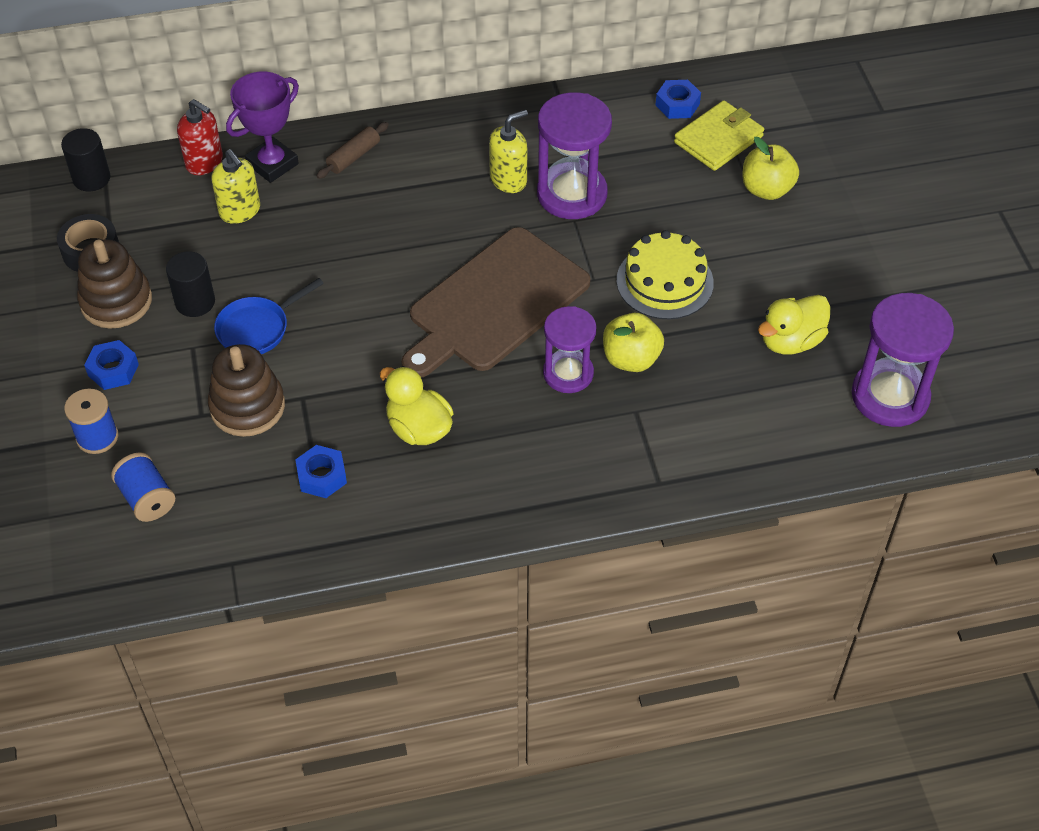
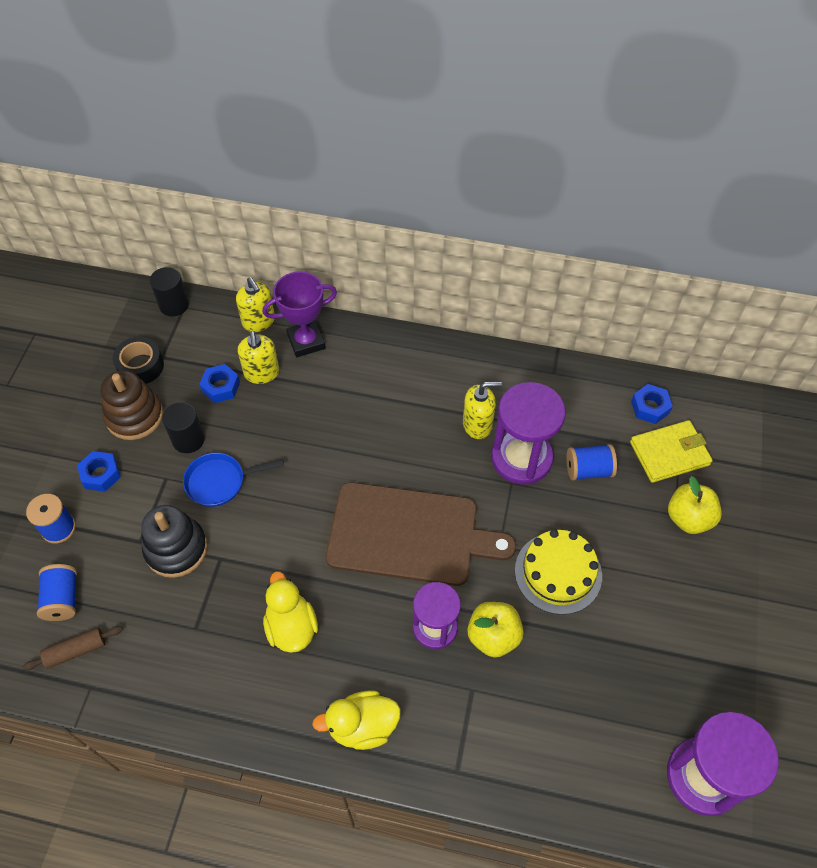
camera: 25 degrees right, 5 degrees up
(204, 162) = (259, 321): red soap dispenser -> yellow soap dispenser
(247, 407) = (176, 549): brown stacking toy -> black stacking toy
(322, 476) = (196, 638): blue nut -> blue nut (221, 387)
(353, 157) = (369, 358): brown rolling pin -> brown rolling pin (76, 651)
(494, 303) = (409, 535): brown cutting board -> brown cutting board turned 150 degrees counterclockwise
(645, 181) = (588, 470): none -> blue spool
(791, 341) = (639, 679): yellow duck -> yellow duck (362, 726)

